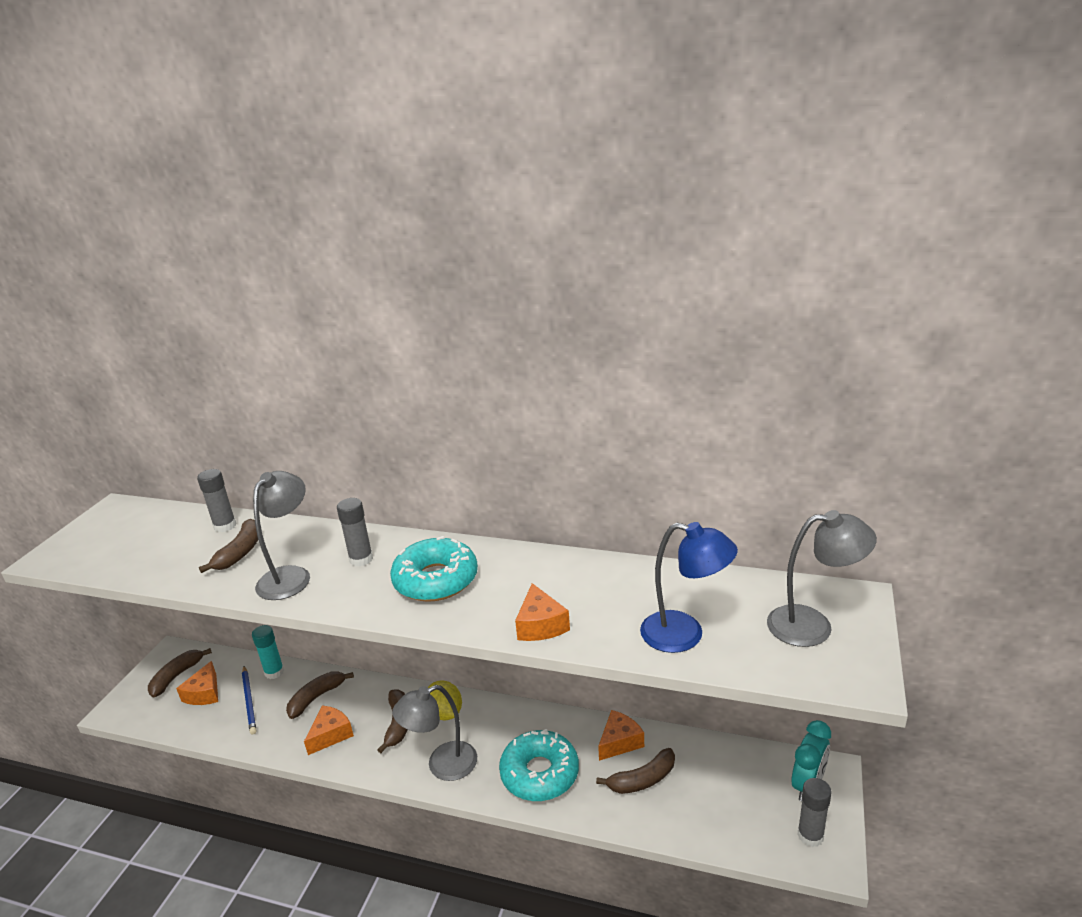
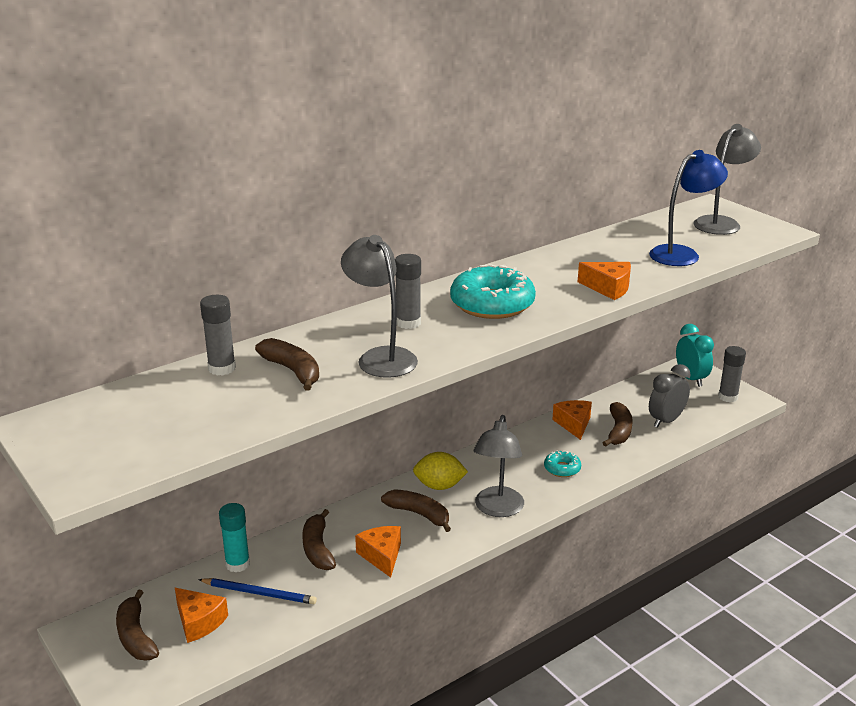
camera: 55 degrees left, 0 degrees up
(539, 773) = (562, 469): turquoise donut -> turquoise donut, size x0.50
(701, 806) = (666, 421): none -> grey clock

